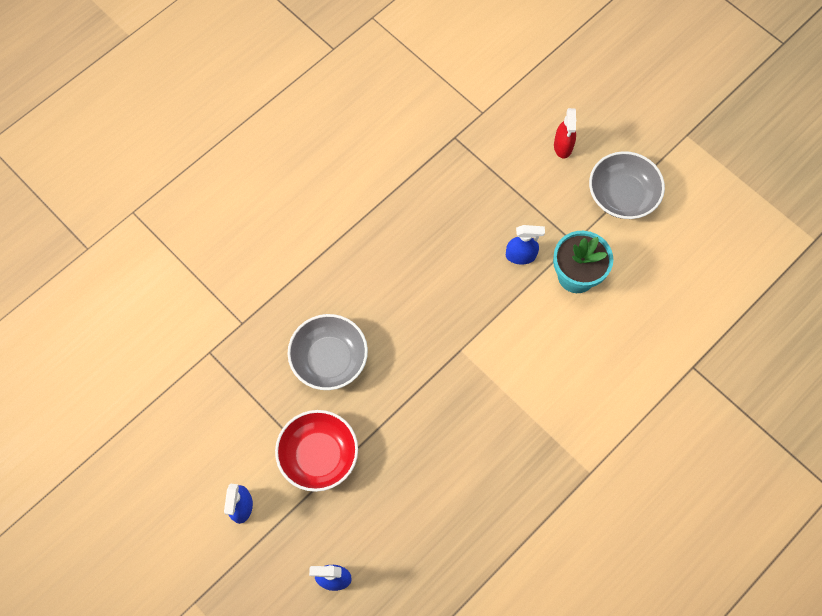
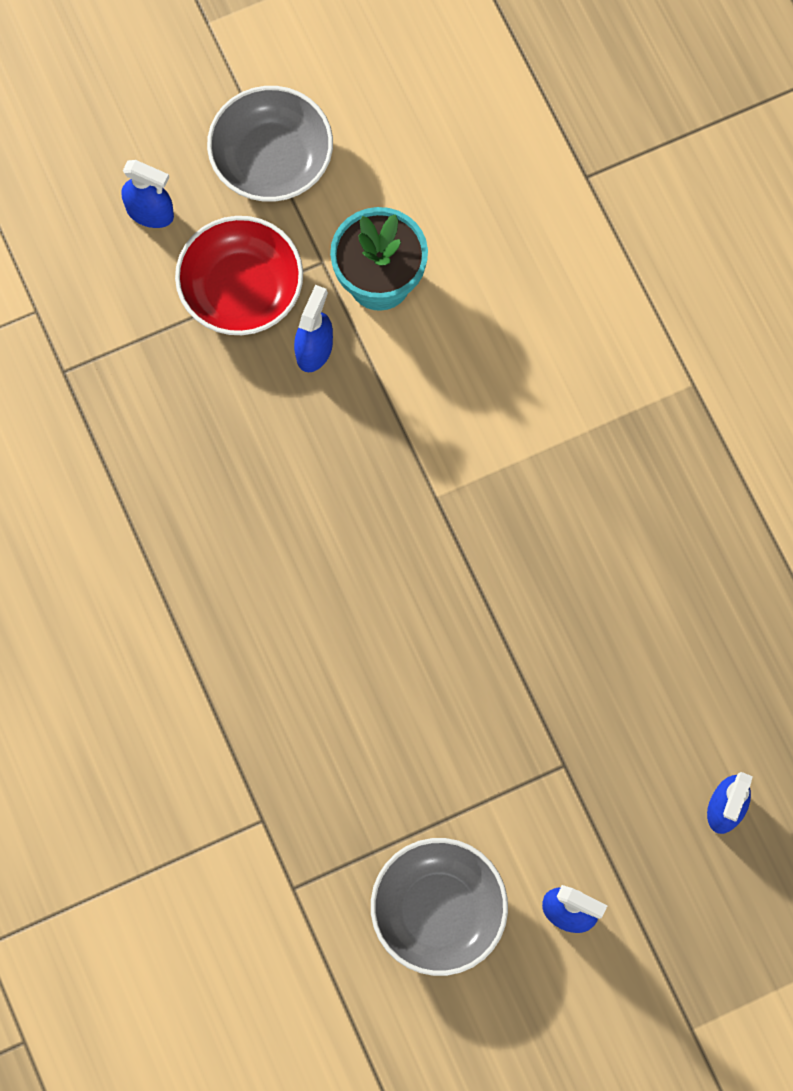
camera: 70 degrees left, 5 degrees up
(318, 455) = (528, 770): red bowl -> red bowl (241, 289)
(329, 359) = (376, 702): grey bowl -> grey bowl (438, 911)
(563, 146) = (150, 212): red spray bottle -> blue spray bottle

